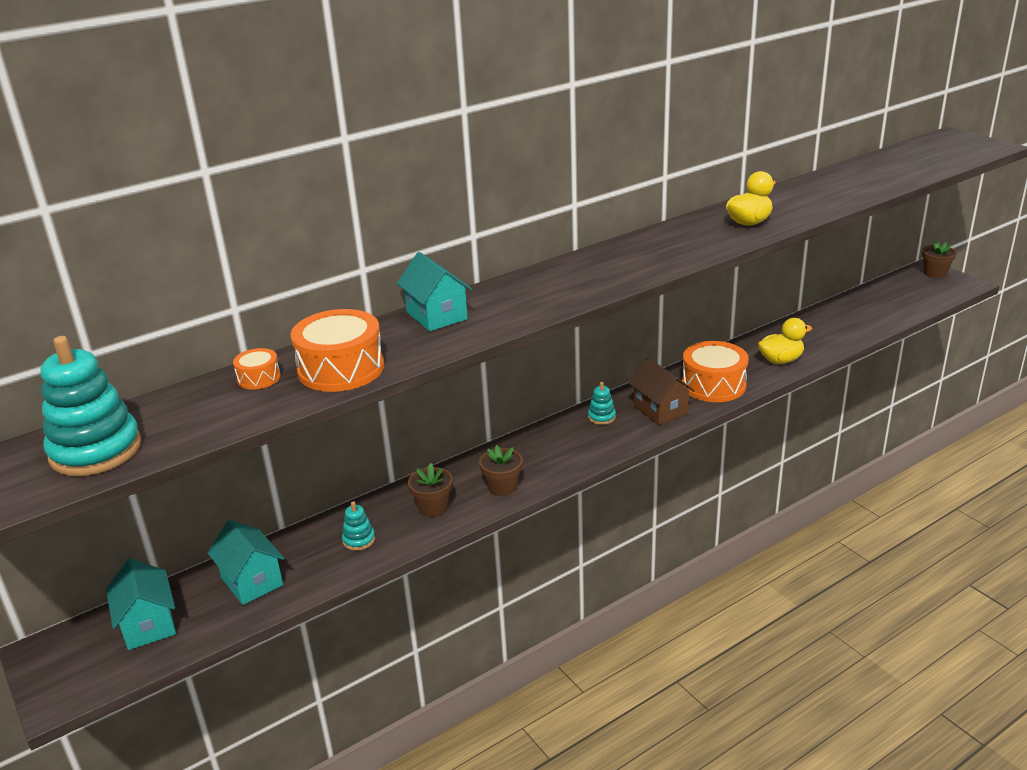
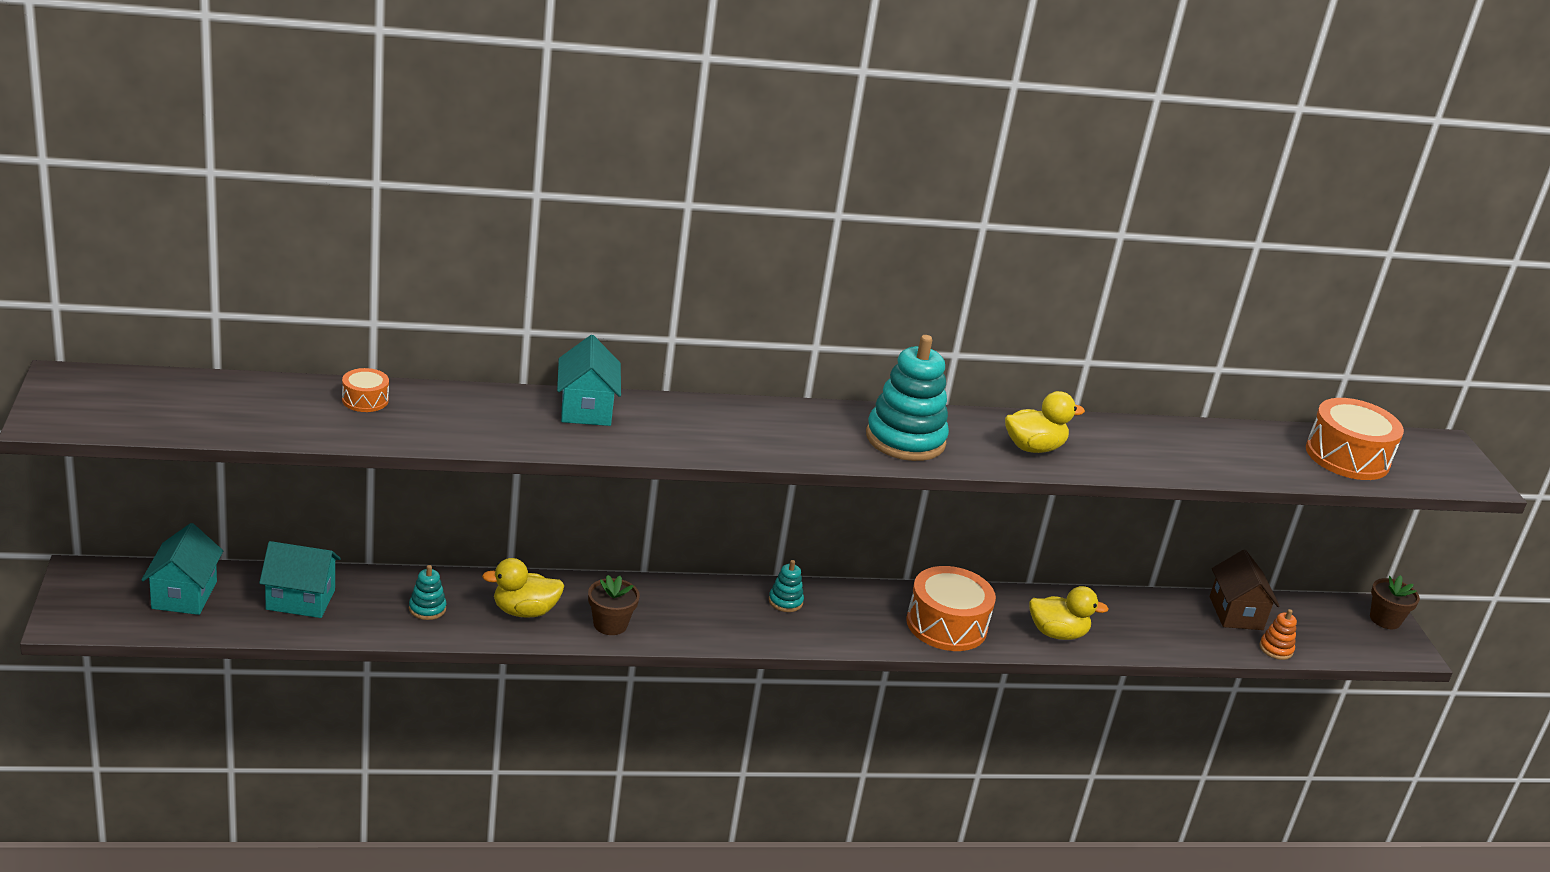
camera: 20 degrees right, 0 degrees up
(96, 450) = (174, 407): turquoise stacking toy -> turquoise stacking toy (905, 439)
(252, 581) = (300, 600): turquoise house -> turquoise house turned 75 degrees counterclockwise
(341, 369) = (443, 424): orange drum -> orange drum (1347, 457)
(433, 507) = (524, 611): brown flower pot -> yellow duck
(660, 410) = (856, 624): brown house -> brown house (1236, 613)
(903, 314) = (1276, 649): none -> orange stacking toy

